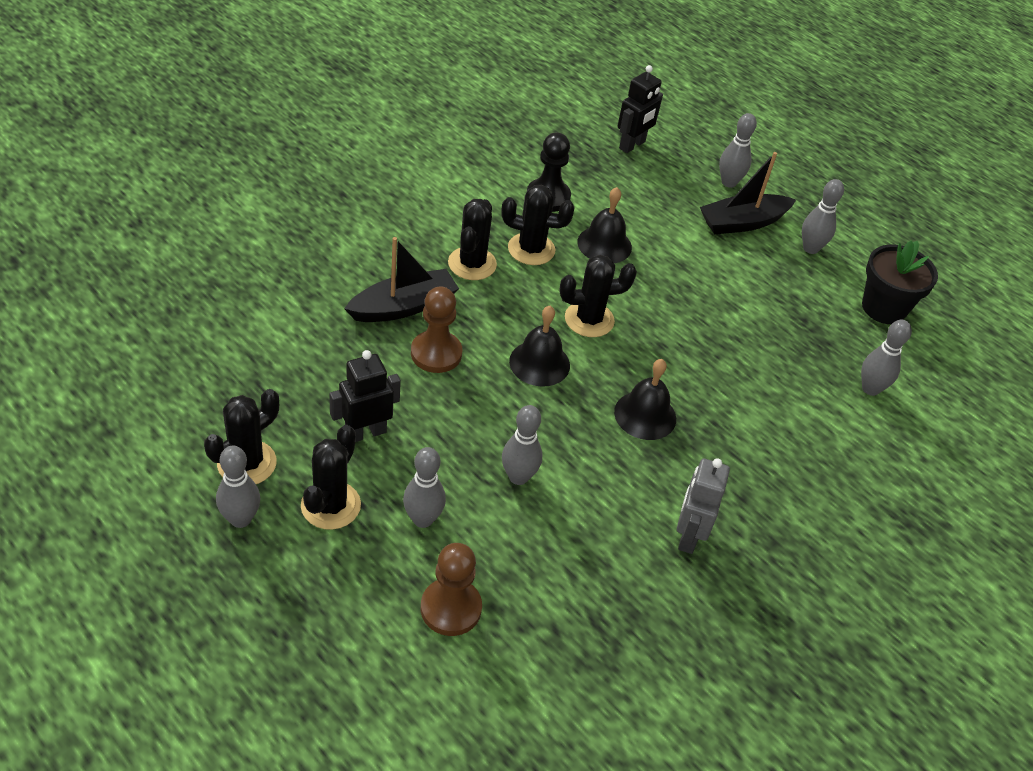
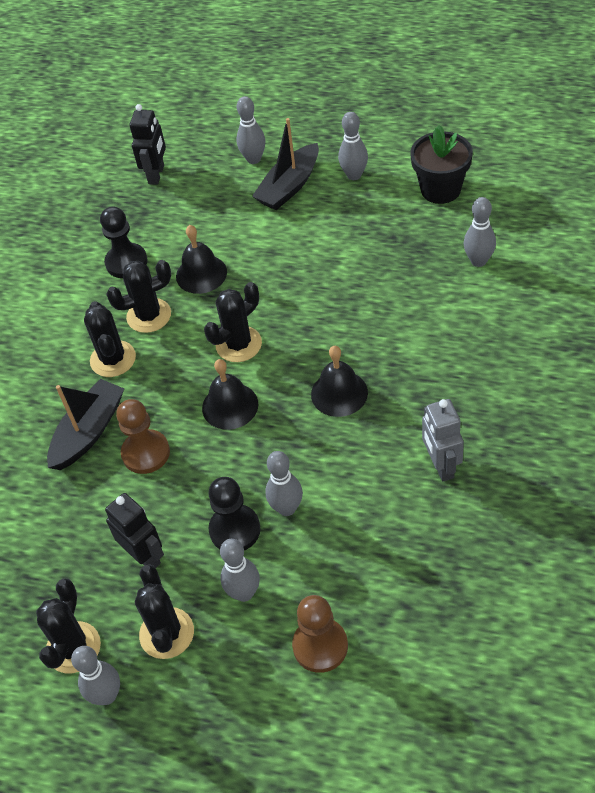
camera: 20 degrees left, 5 degrees up
(365, 433) = (145, 556): black robot -> black robot turned 105 degrees clockwise
(458, 463) = (235, 530): none -> black pawn

